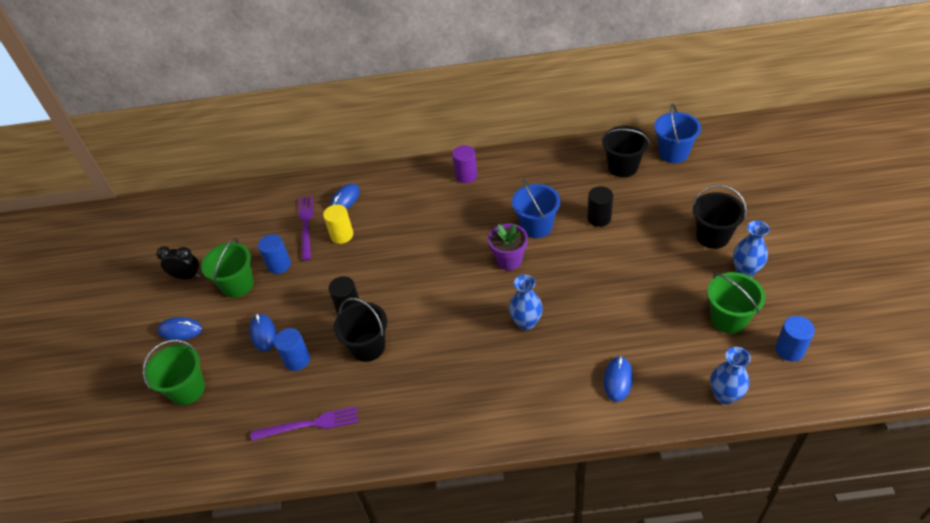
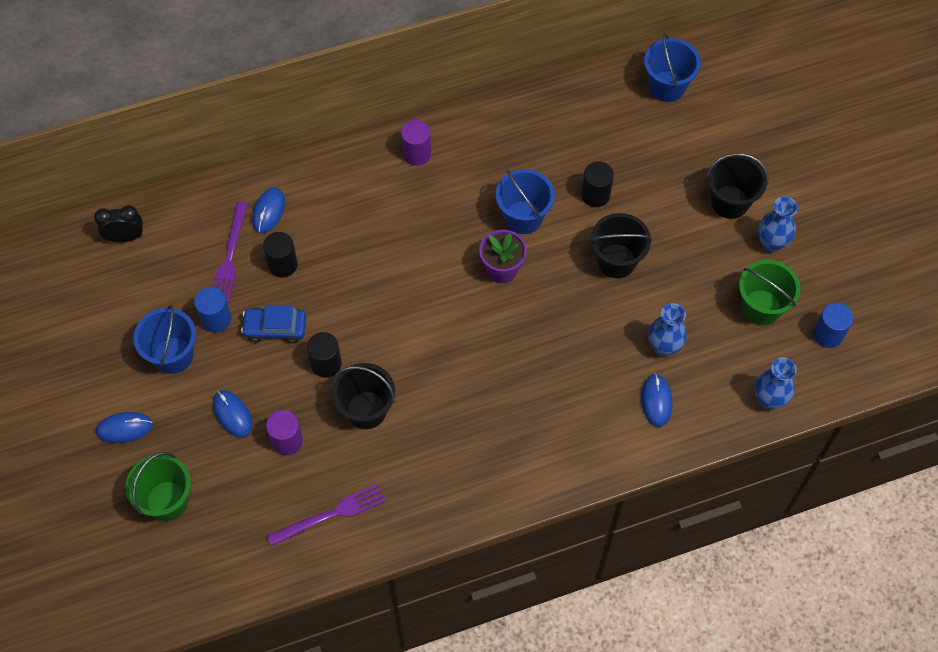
camera: 20 degrees left, 15 degrees up
(187, 276) = (100, 354): black clock -> black clock (125, 237)
(238, 285) = (173, 355): green bucket -> blue bucket
(297, 360) = (287, 440): blue cylinder -> purple cylinder
(306, 225) = (230, 256): purple fork -> purple fork turned 150 degrees counterclockwise
(319, 277) = (275, 328): none -> blue car
(342, 235) = (282, 264): yellow cylinder -> black cylinder
(526, 323) = (541, 348): blue vase -> blue vase (663, 346)
(623, 167) = (609, 115): black bucket -> black bucket (616, 261)

